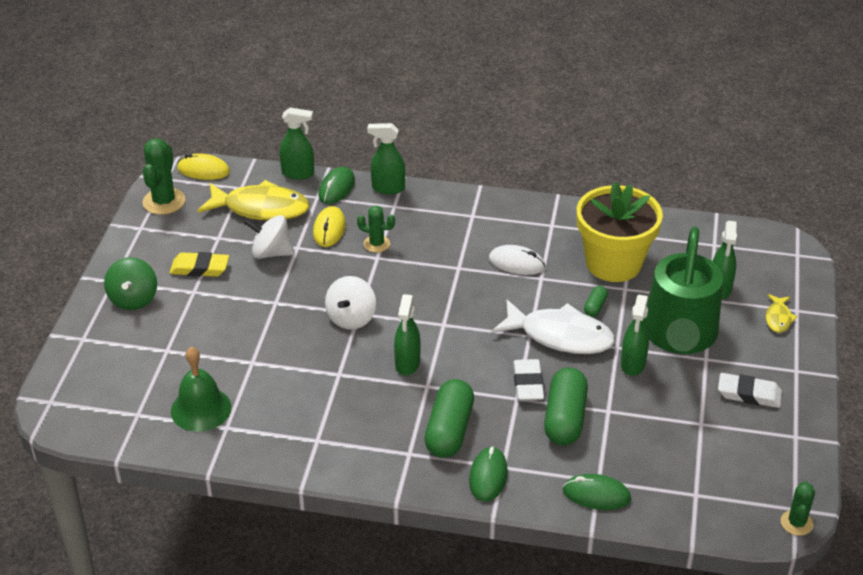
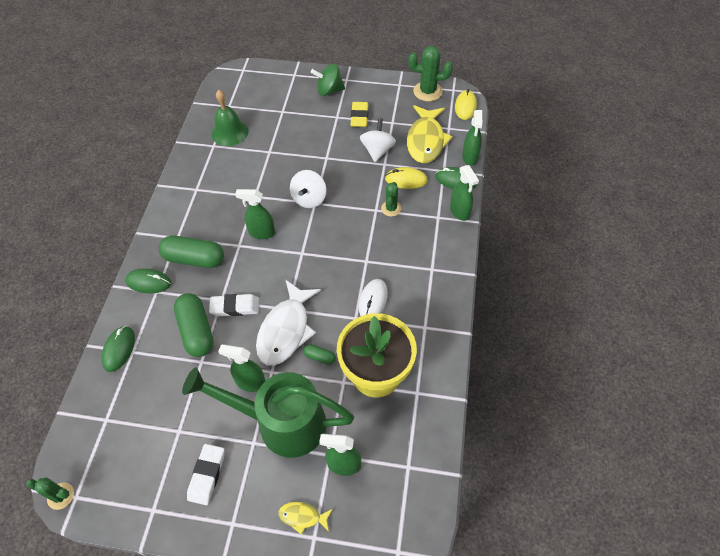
camera: 90 degrees right, 15 degrees up
(351, 318) = (309, 199): white spinning top -> white spinning top turned 90 degrees counterclockwise
(388, 188) = (460, 212): green spray bottle -> green spray bottle turned 150 degrees clockwise
(565, 418) = (196, 331): green capsule -> green capsule turned 60 degrees clockwise

